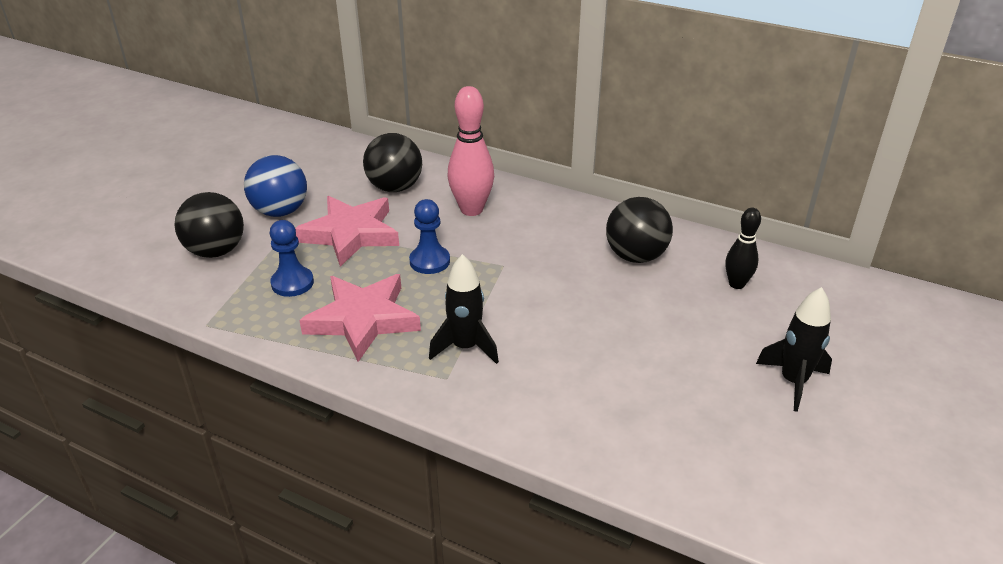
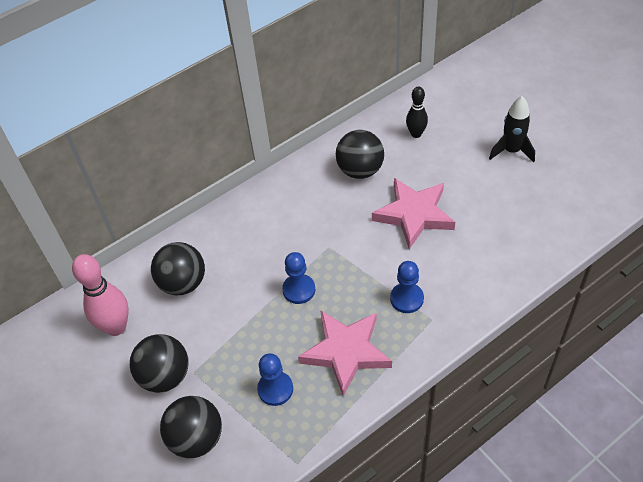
camera: 60 degrees left, 15 degrees up
(280, 211) = (165, 376): blue ball -> black ball
(351, 234) = (232, 332): pink star -> pink star (414, 214)
(465, 347) = (406, 299): black rocket -> blue pawn
(471, 209) = (247, 242): pink bowling pin -> pink bowling pin (116, 327)

